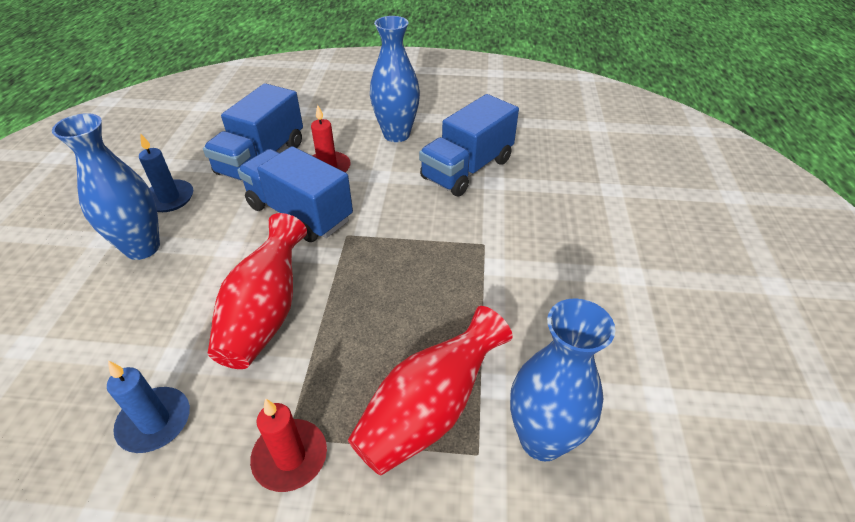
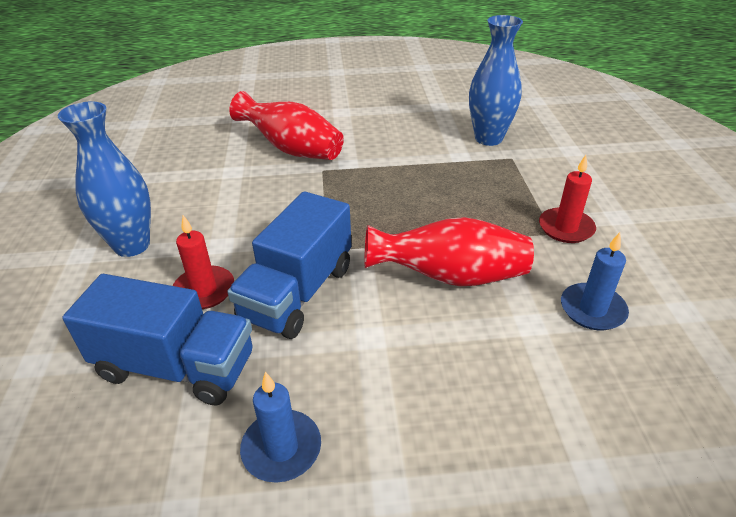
camera: 100 degrees left, 5 degrees down
(142, 248) = (394, 430): blue vase -> none
(429, 410) = (494, 177): red vase -> red vase (292, 149)
(467, 169) = (210, 188): blue truck -> none

